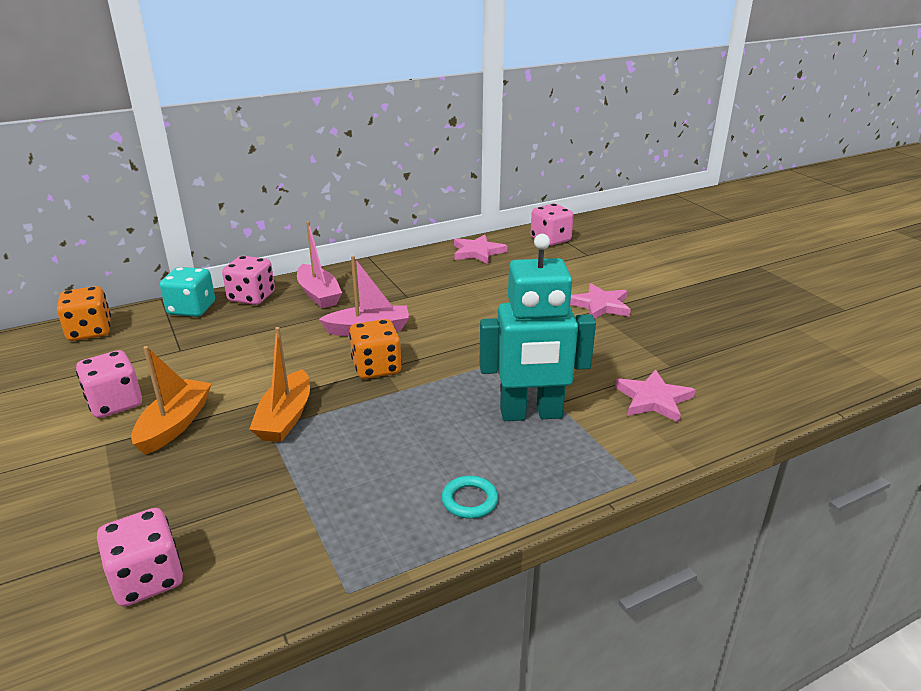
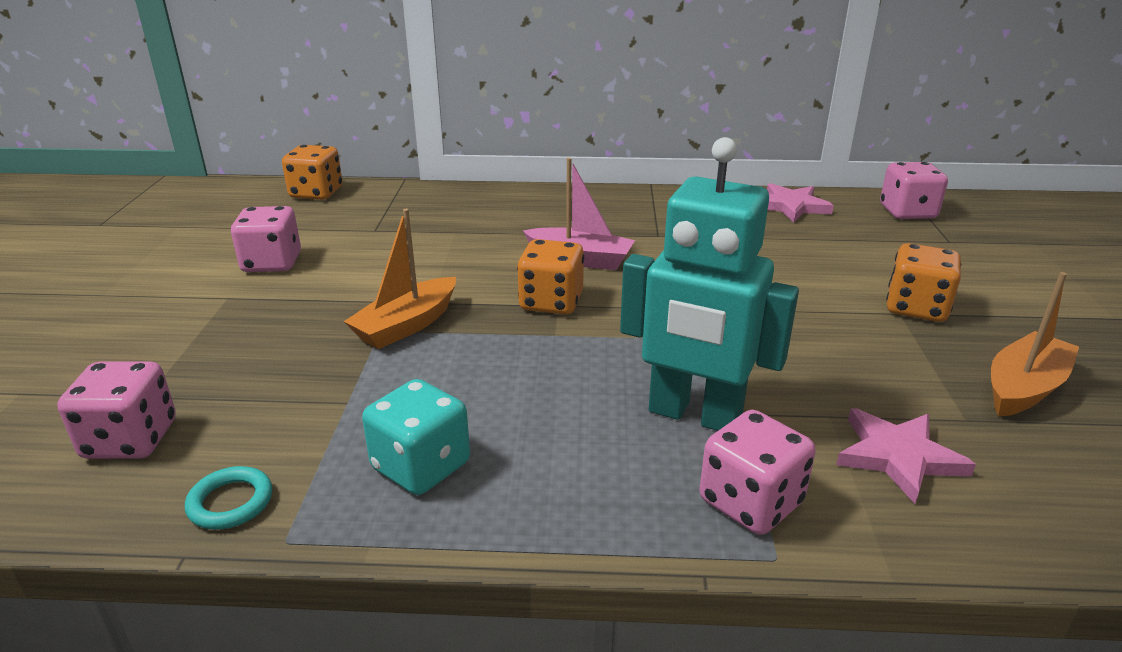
camera: 30 degrees right, 0 degrees up
(175, 425) = (301, 299): orange boat -> orange boat (1024, 388)
(192, 309) = (422, 195): turquoise dice -> turquoise dice (421, 466)
(251, 297) = (489, 197): pink dice -> pink dice (750, 502)
(319, 294) = (560, 210): pink boat -> none
(469, 500) = (518, 493): turquoise ring -> turquoise ring (230, 502)
(600, 305) = (916, 308): pink star -> orange dice

